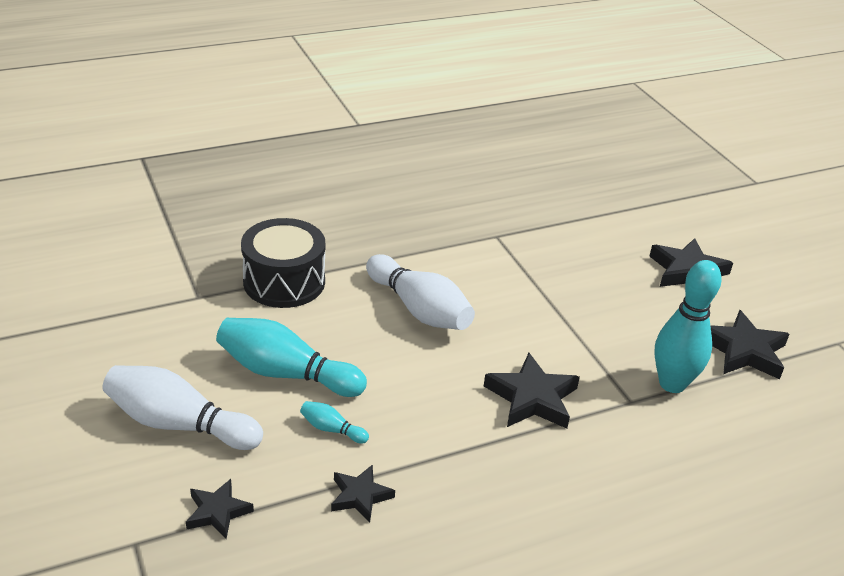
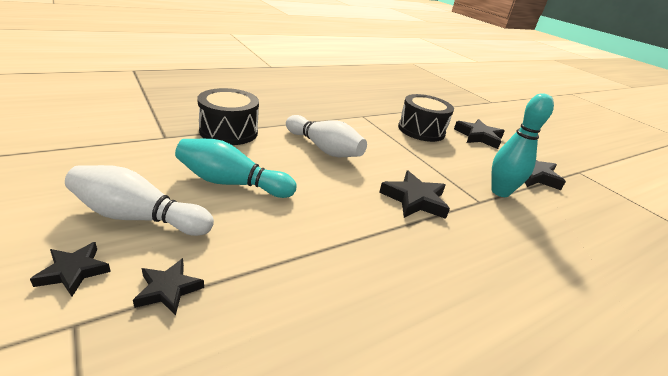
camera: 10 degrees left, 5 degrees down
(331, 429) = (271, 220): turquoise bowling pin -> none
(360, 496) = (301, 271): black star -> black star (73, 271)
(588, 263) = (421, 130): none -> black drum

